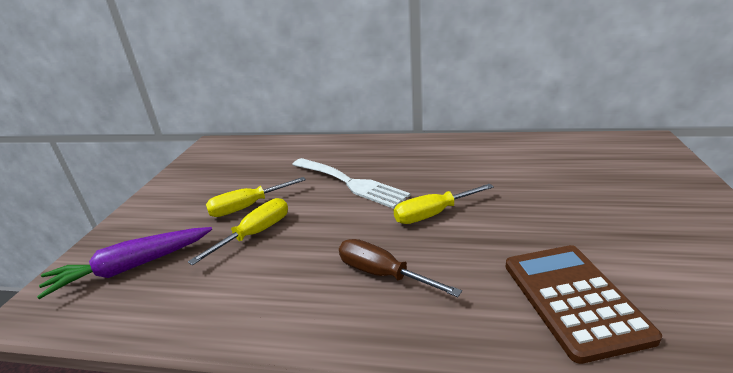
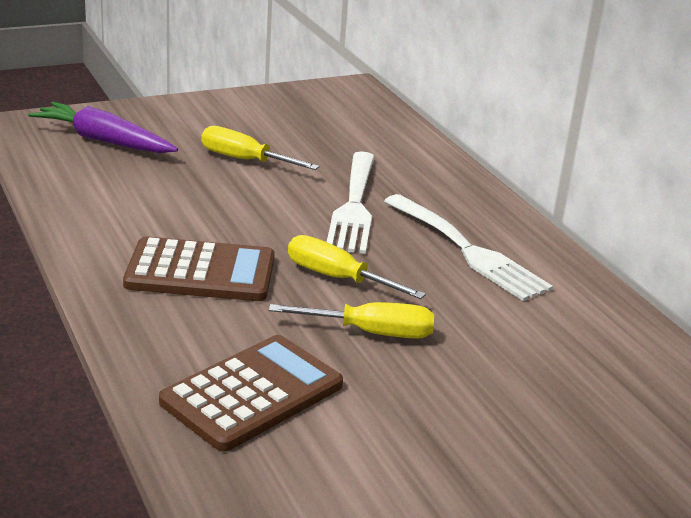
camera: 50 degrees right, 0 degrees up
(255, 234) = (203, 182): yellow screwdriver -> yellow screwdriver (371, 332)
(382, 274) = (200, 272): brown screwdriver -> brown calculator
(432, 162) = (468, 251): none -> white fork

